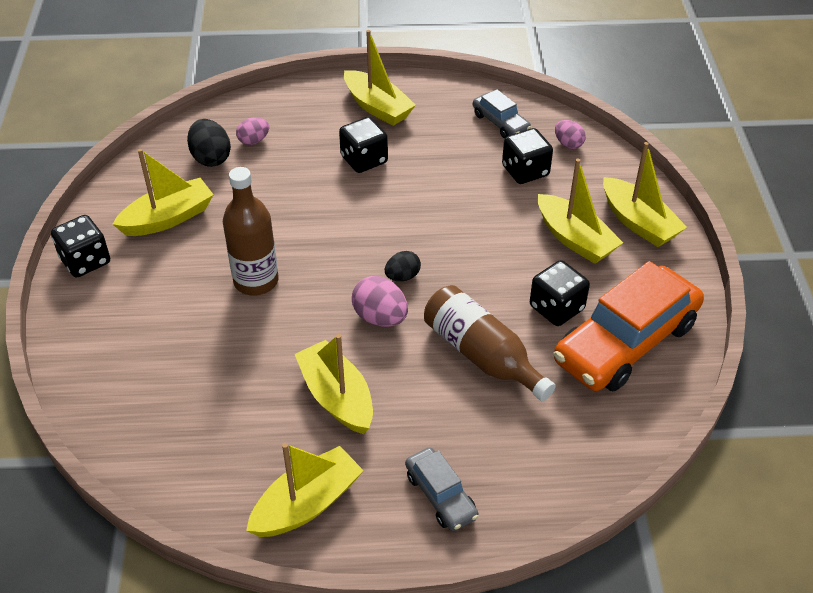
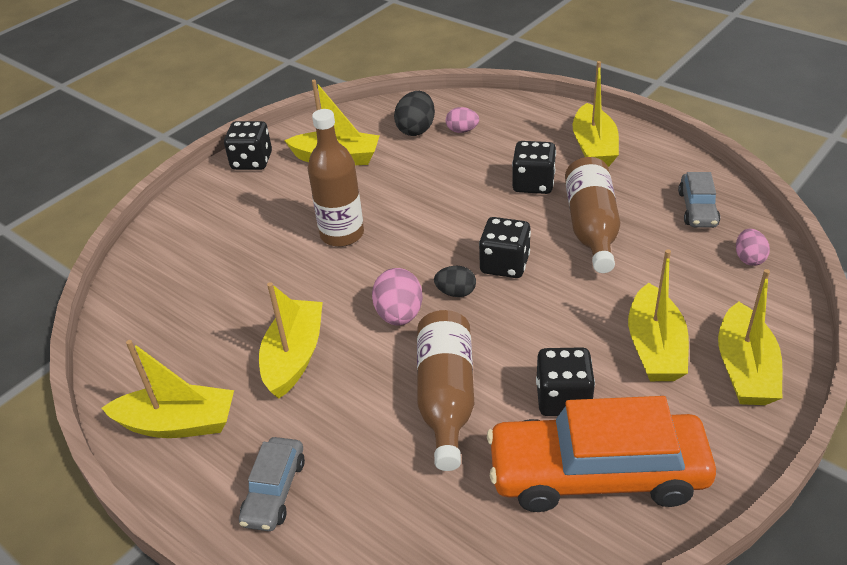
camera: 45 degrees right, 5 degrees down
(444, 174) = (591, 227): none -> brown bottle
(525, 171) = (674, 262): black dice -> black dice (504, 264)

